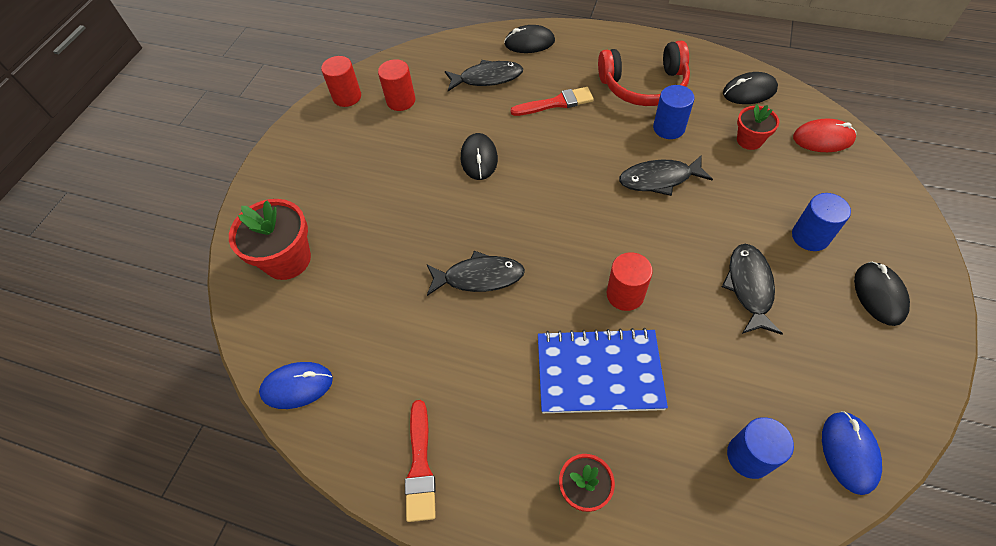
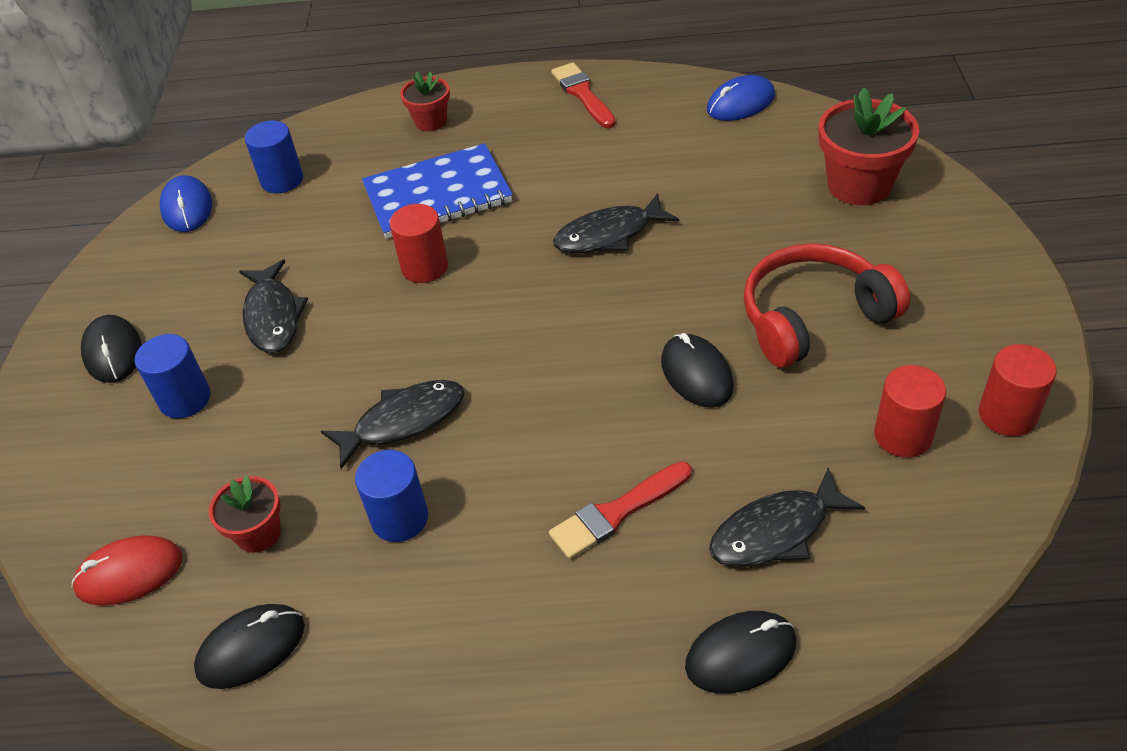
camera: 160 degrees right, 10 degrees down
(644, 86) = (461, 602): red headphones -> red headphones (813, 318)

